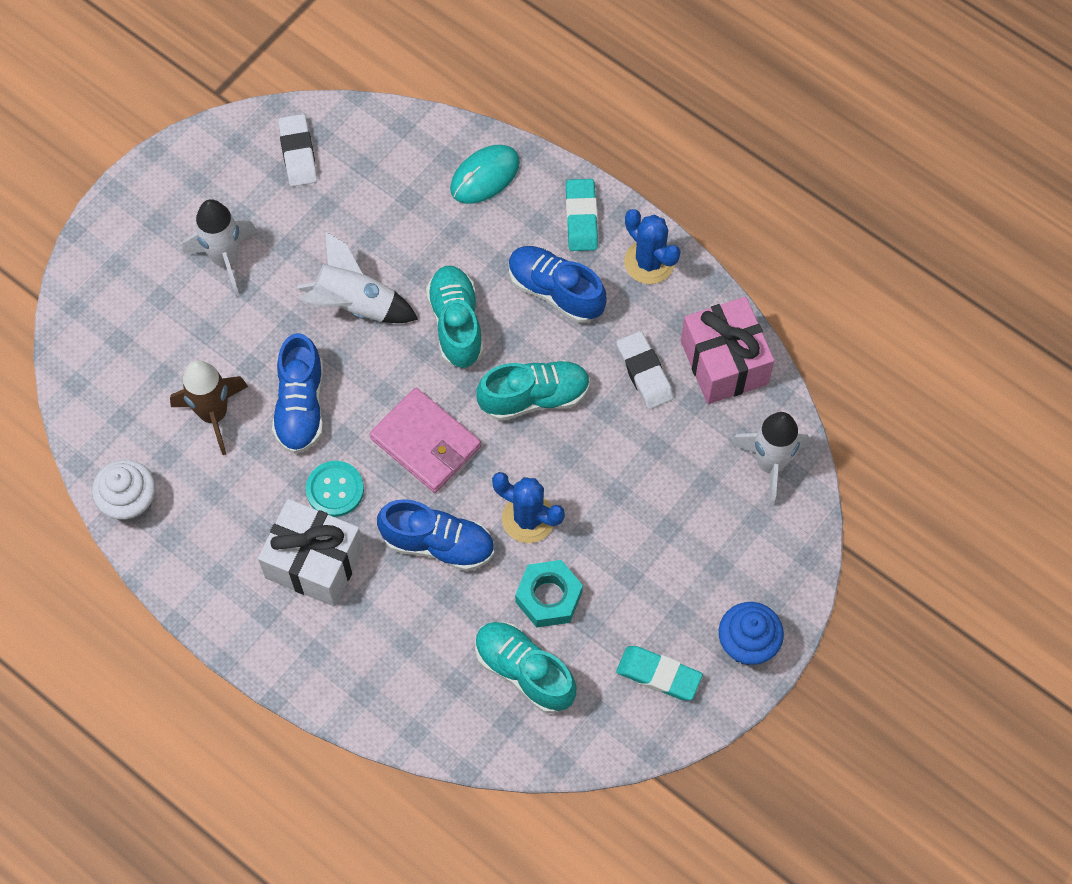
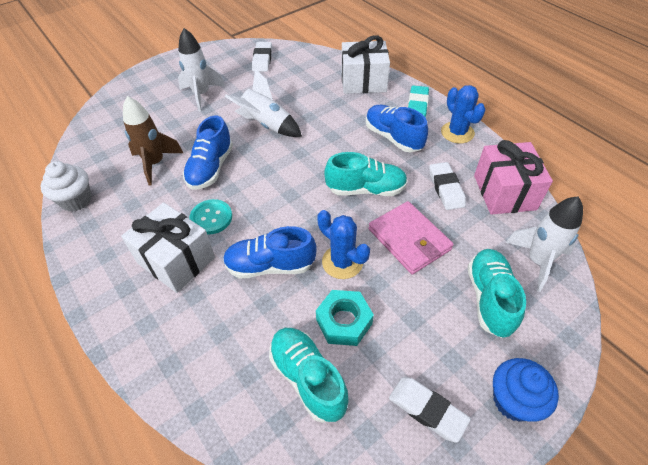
camera: 15 degrees right, 15 degrees down
(426, 442) = (283, 202): pink wallet -> pink wallet (409, 239)
(438, 544) = (270, 266): blue shoe -> blue shoe turned 150 degrees clockwise
(456, 324) = (325, 143): turquoise shoe -> turquoise shoe (489, 298)
(485, 176) = (363, 82): turquoise mouse -> white gift
(658, 675) = (427, 410): turquoise eraser -> white eraser

